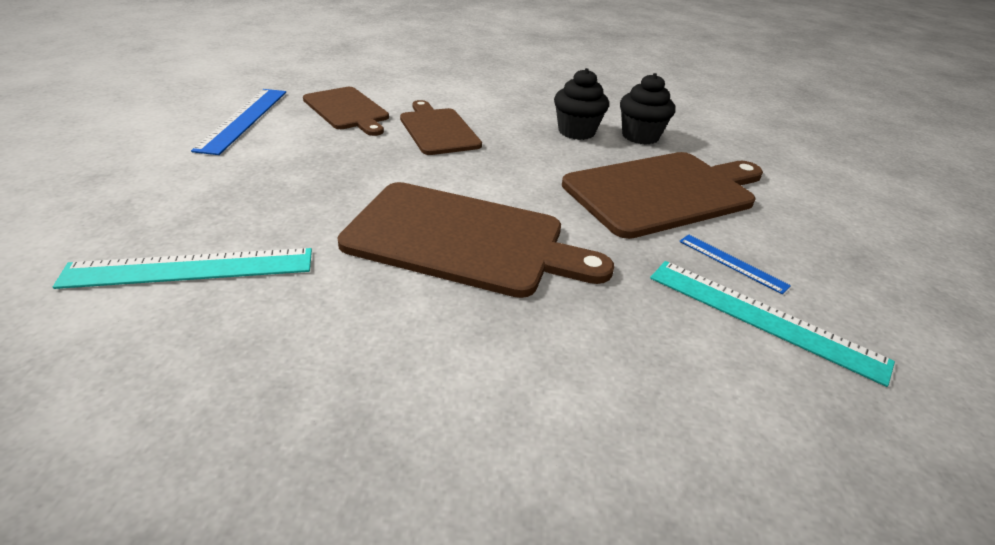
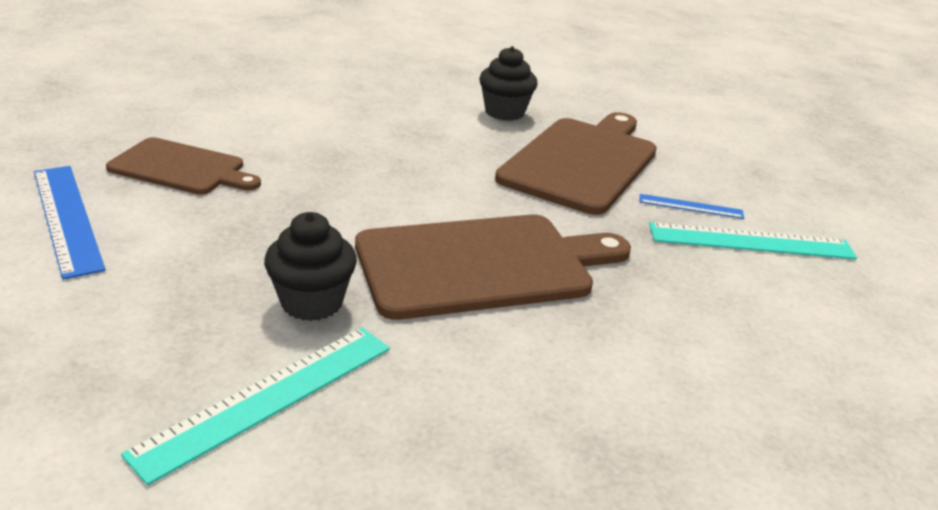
camera: 35 degrees left, 5 degrees down
(438, 130) = (314, 162): brown cutting board -> none
(576, 132) = (446, 124): black cupcake -> black cupcake (312, 302)

